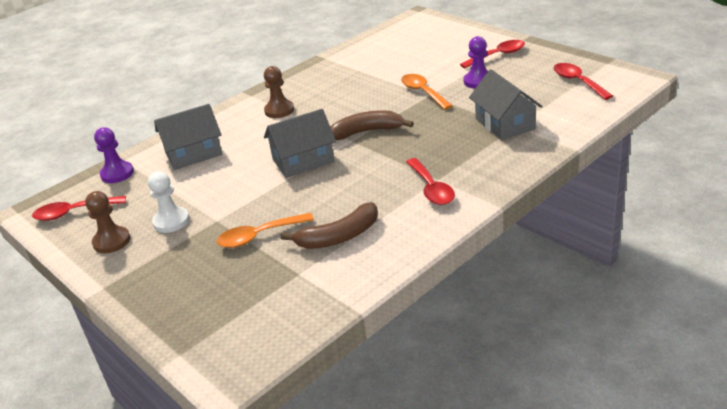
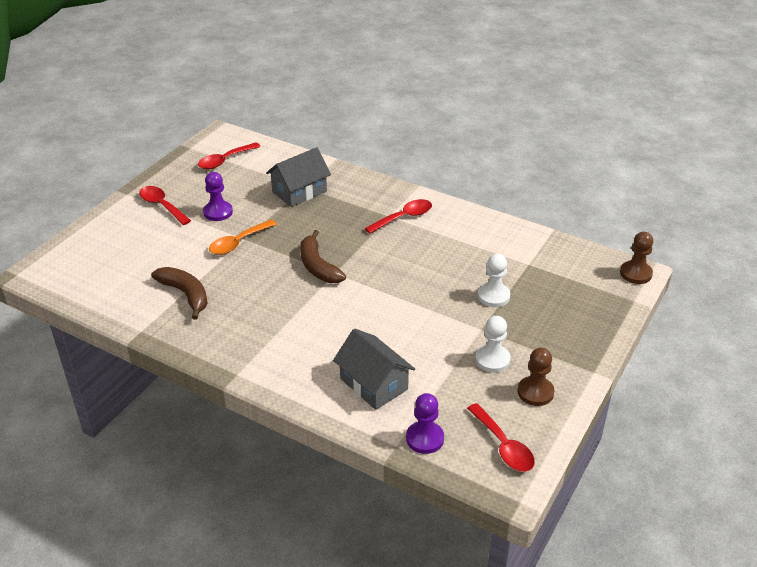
camera: 110 degrees left, 5 degrees up
(259, 236) = (493, 296): orange spoon -> white pawn
(279, 110) = (275, 339): brown pawn -> brown pawn (635, 273)
(303, 161) = (375, 297): grey house -> none
(339, 237) = (479, 253): brown banana -> brown banana (186, 294)

